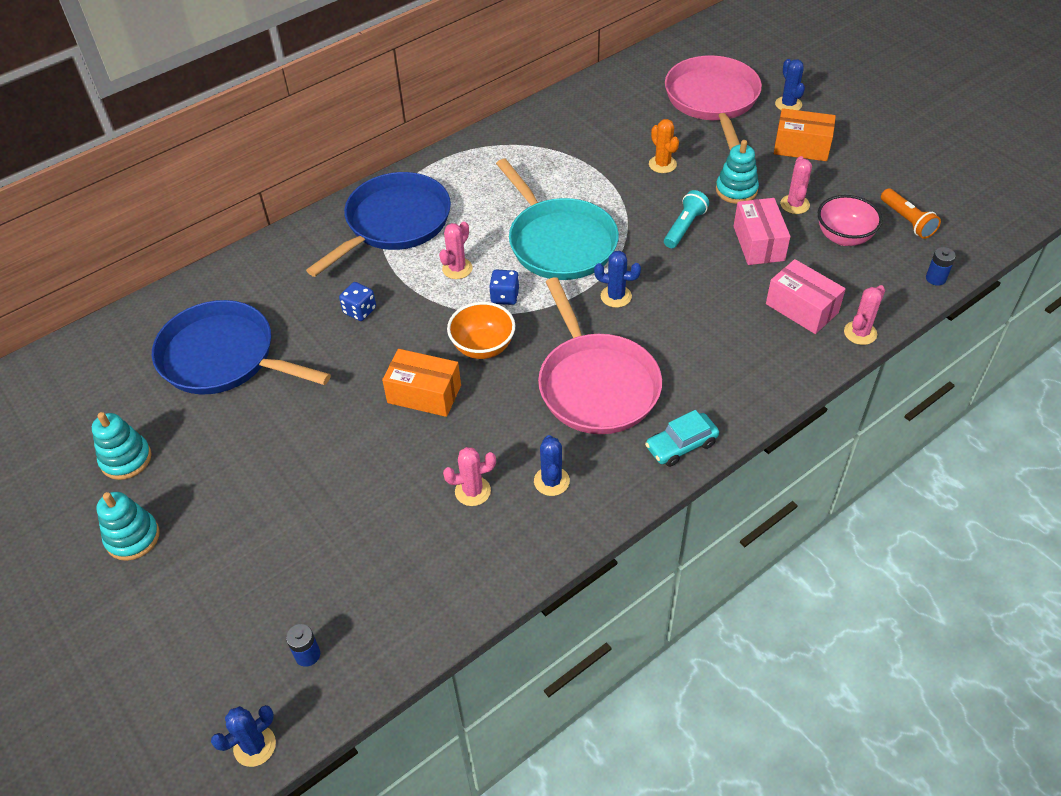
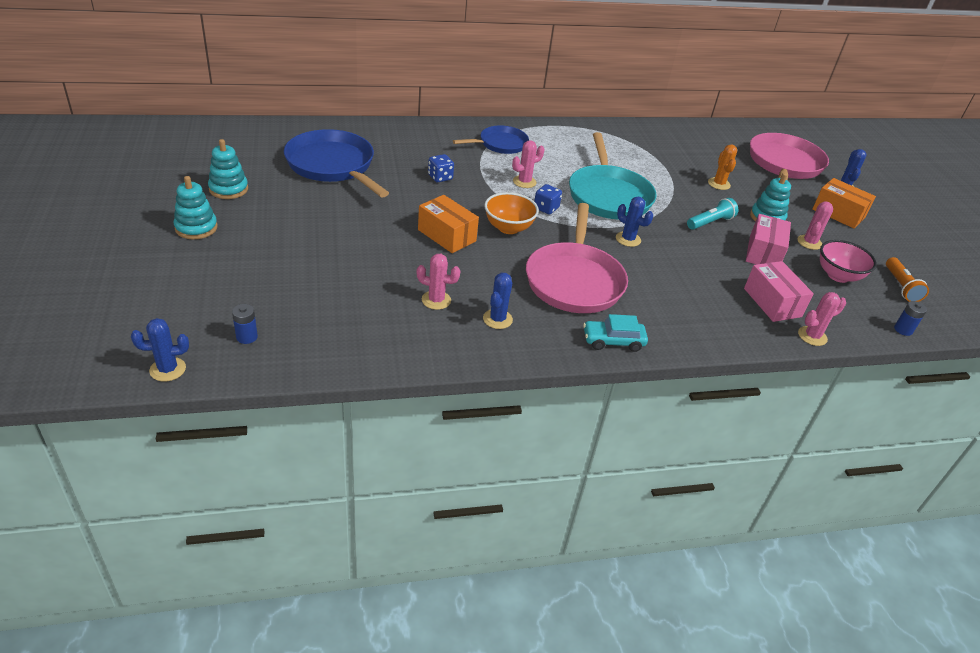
camera: 20 degrees right, 10 degrees down
(394, 223) = (500, 144): blue pan -> blue pan, size x0.60

